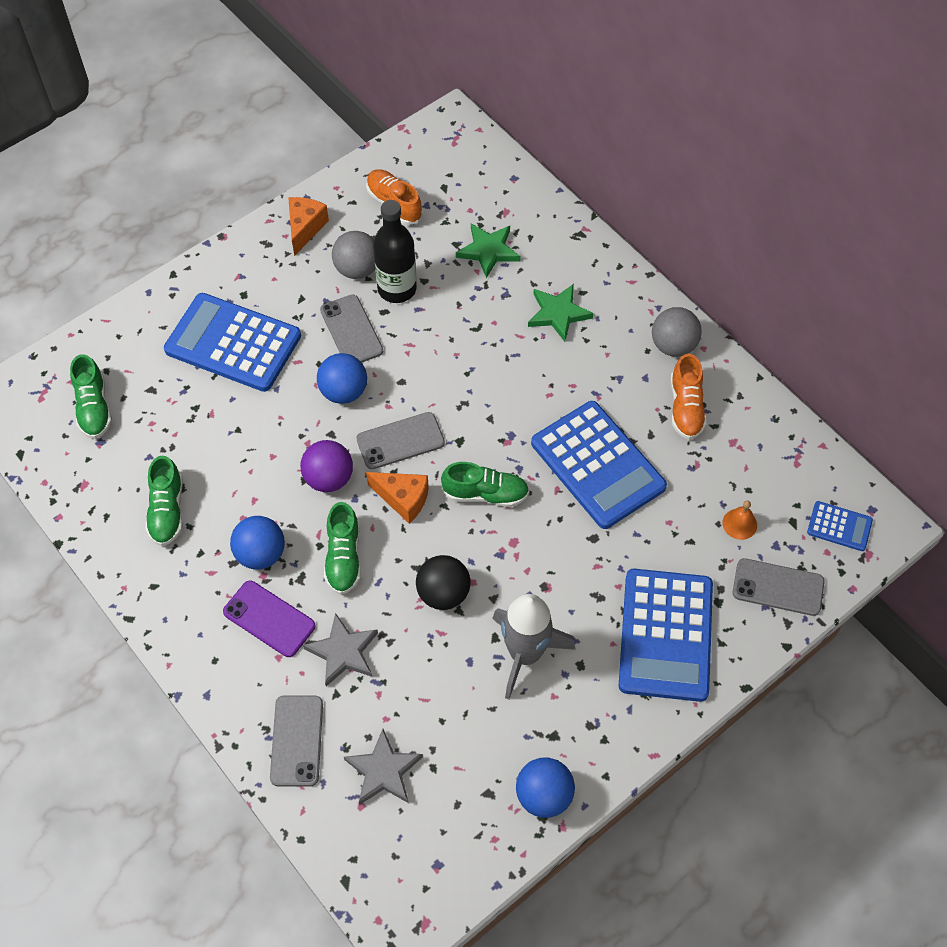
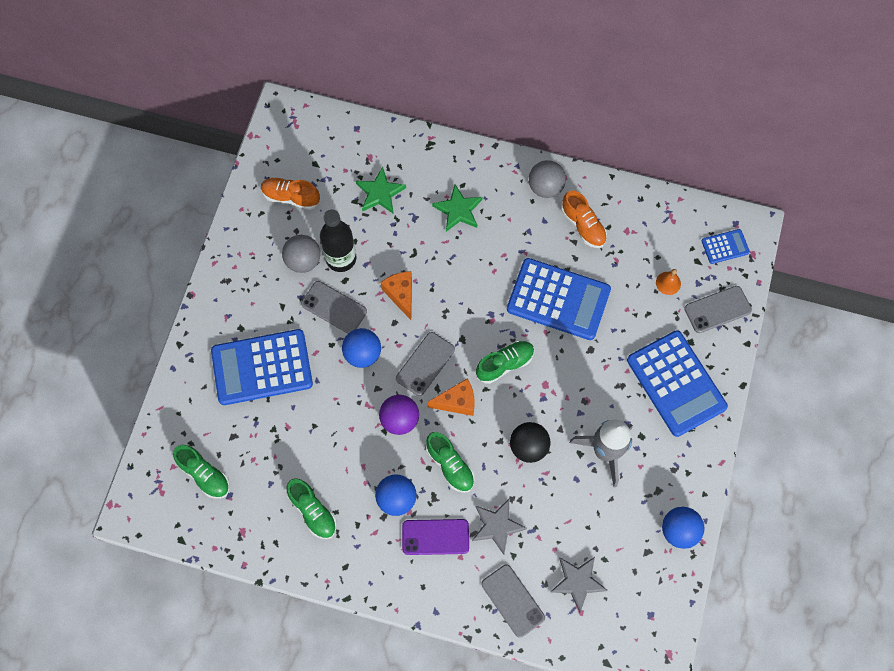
camera: 35 degrees left, 10 degrees up
(305, 228) = (244, 253): orange cheese -> orange cheese (401, 295)

